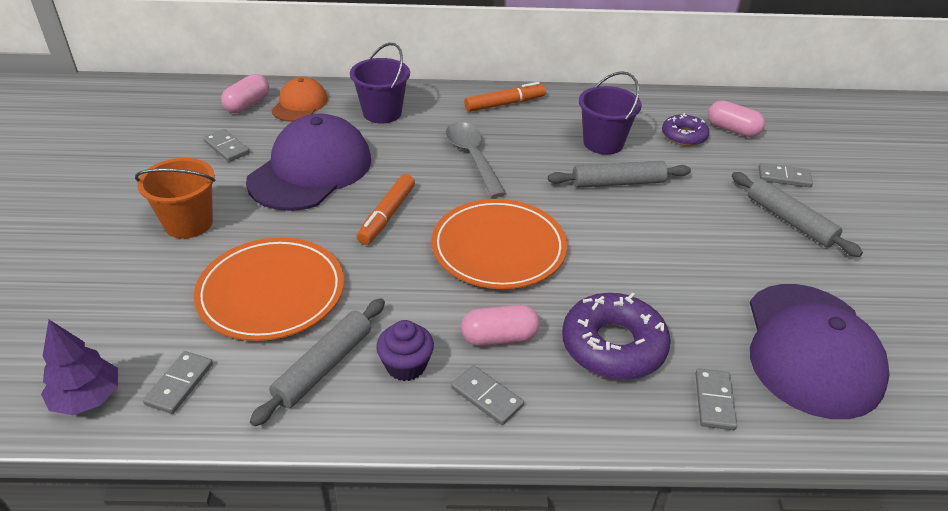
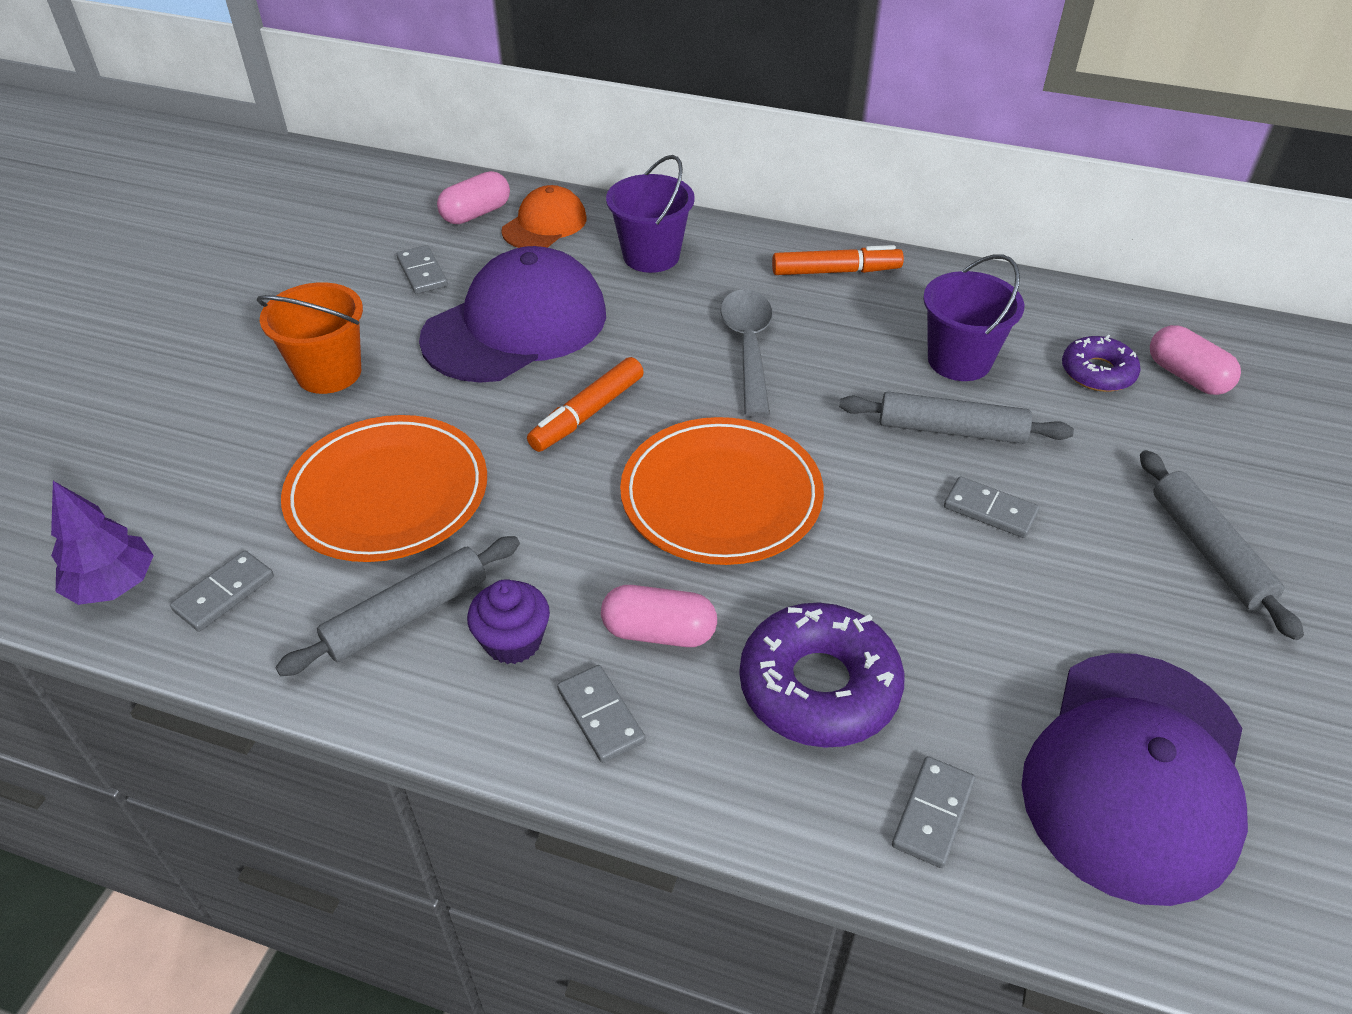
camera: 20 degrees right, 5 degrees up
(784, 177) = (1237, 474): grey domino -> grey domino (990, 510)

